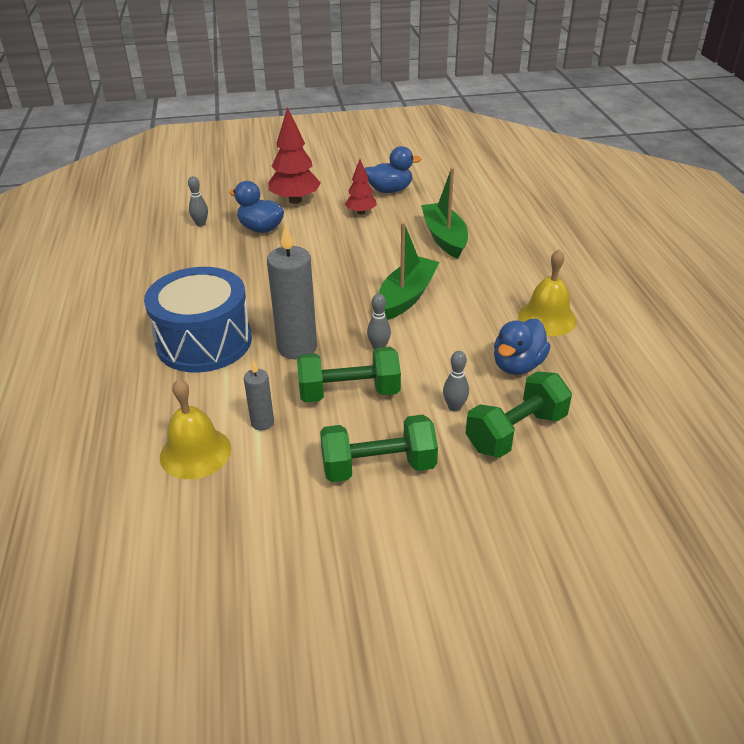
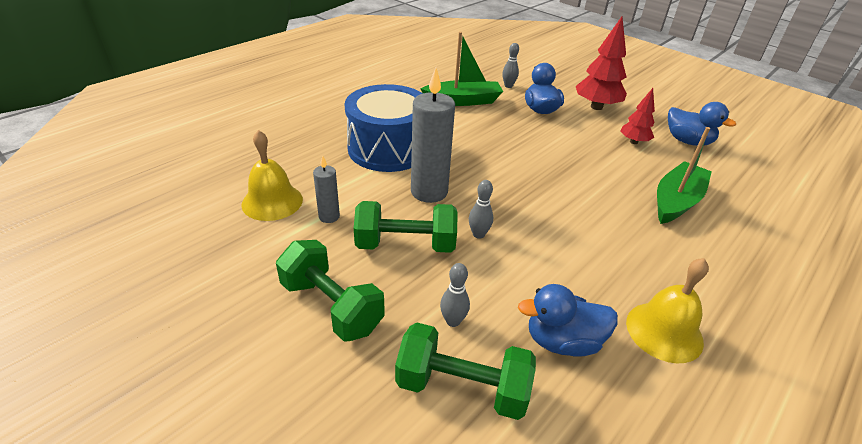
camera: 50 degrees right, 0 degrees up
(349, 392) = (405, 244): green dumbbell -> green dumbbell turned 45 degrees counterclockwise
(406, 296) = (564, 218): green boat -> green boat (463, 101)

